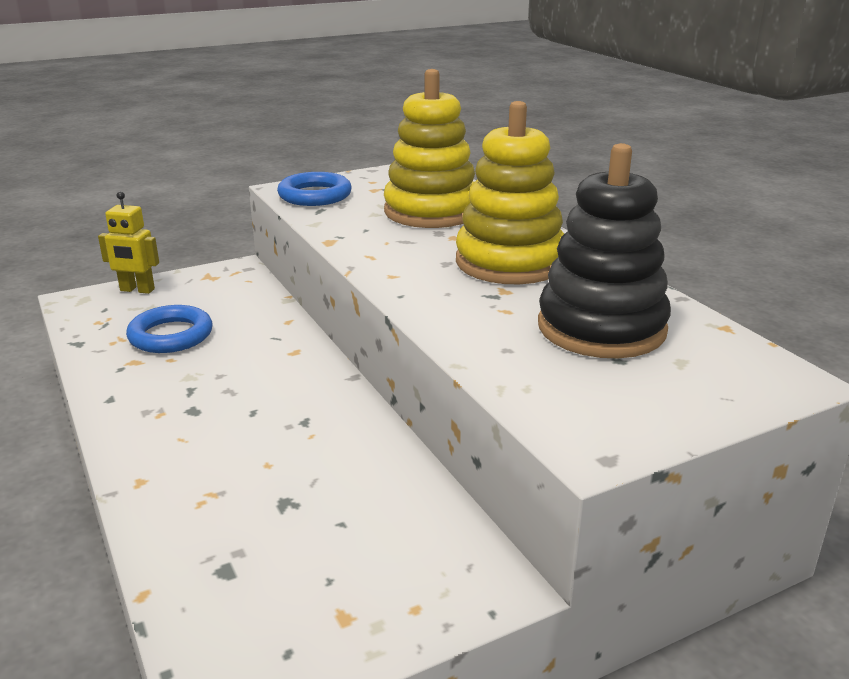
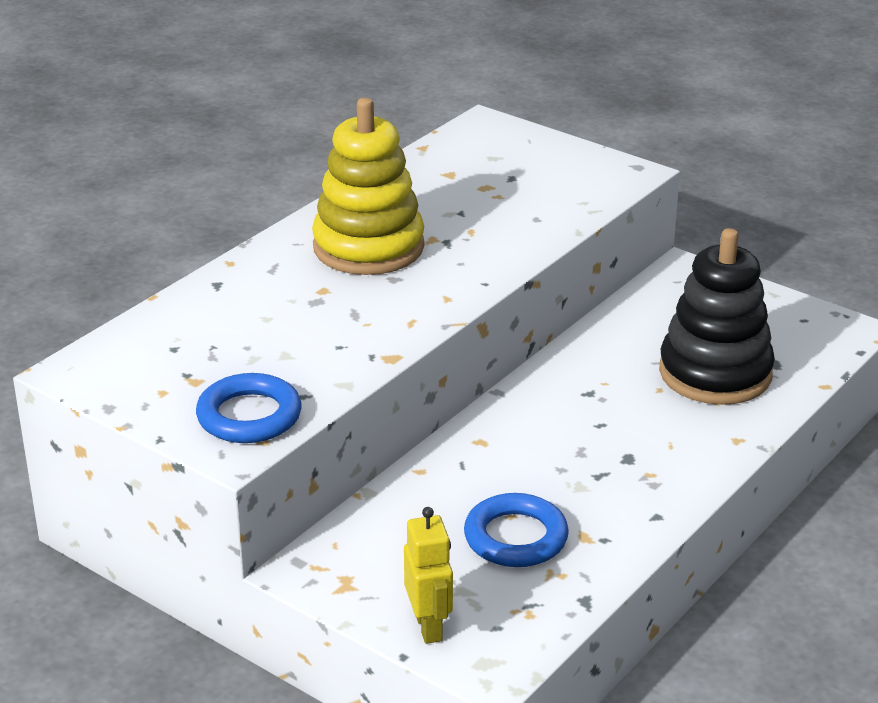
camera: 115 degrees left, 5 degrees up
(431, 211) = (255, 320): yellow stacking toy -> none
(601, 328) = (468, 189): black stacking toy -> black stacking toy (715, 373)

